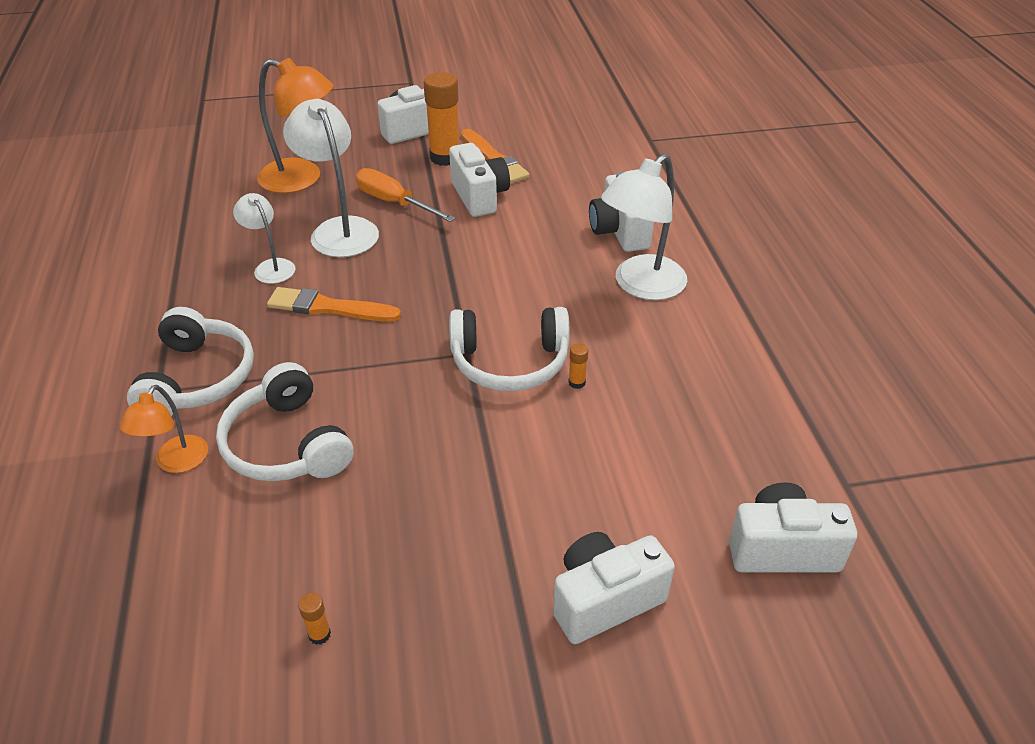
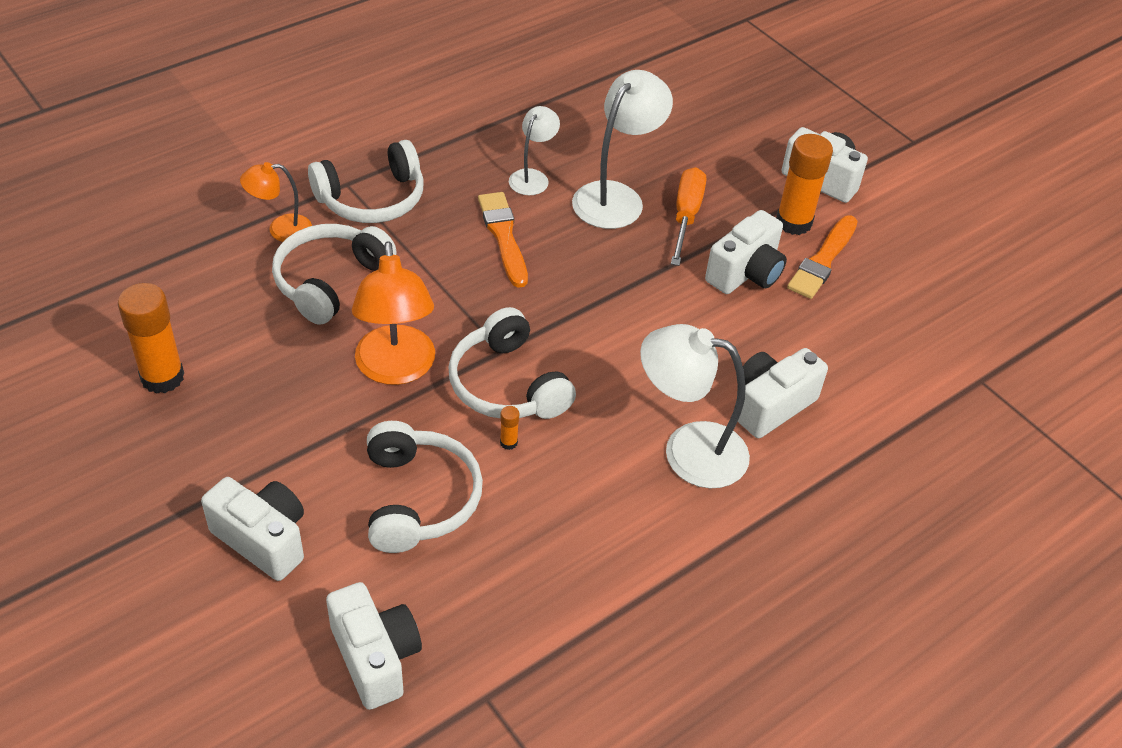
camera: 60 degrees right, 5 degrees up
(302, 179) = (673, 139): orange lamp -> orange lamp (396, 369)
(319, 634) = (162, 377): orange glue stick -> orange glue stick, size x2.43
(610, 462) = (418, 498): none -> white headphones

